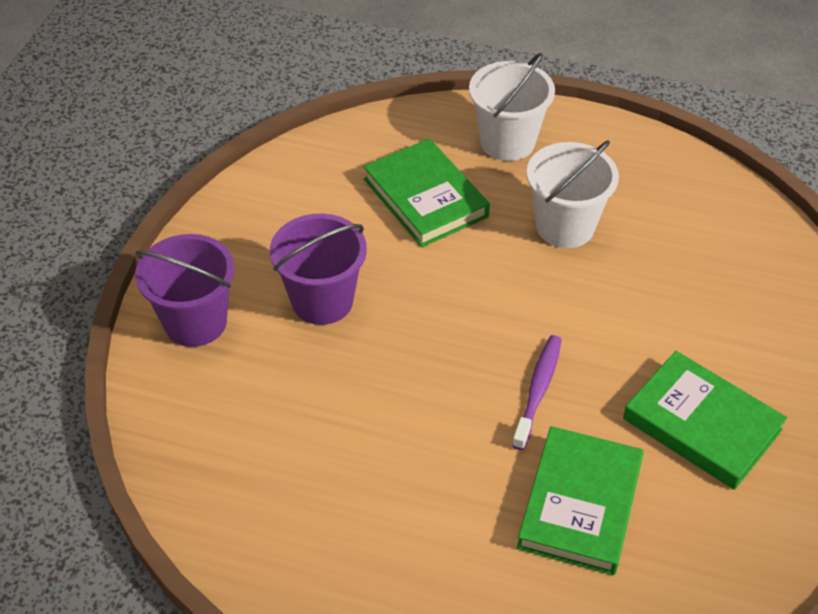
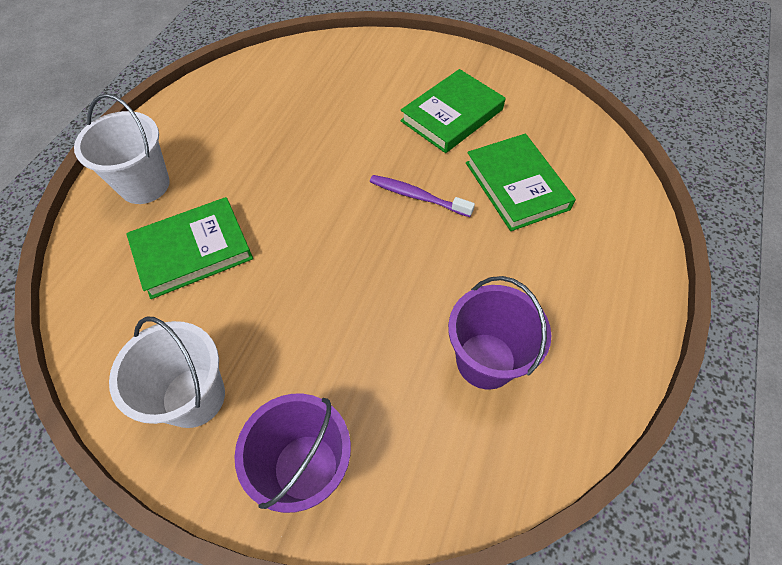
camera: 85 degrees left, 10 degrees up
(322, 301) = (300, 343): purple bucket -> purple bucket (486, 360)
(565, 226) = (256, 160): white bucket -> white bucket (194, 397)
(580, 504) = (516, 185): green book -> green book turned 45 degrees clockwise

